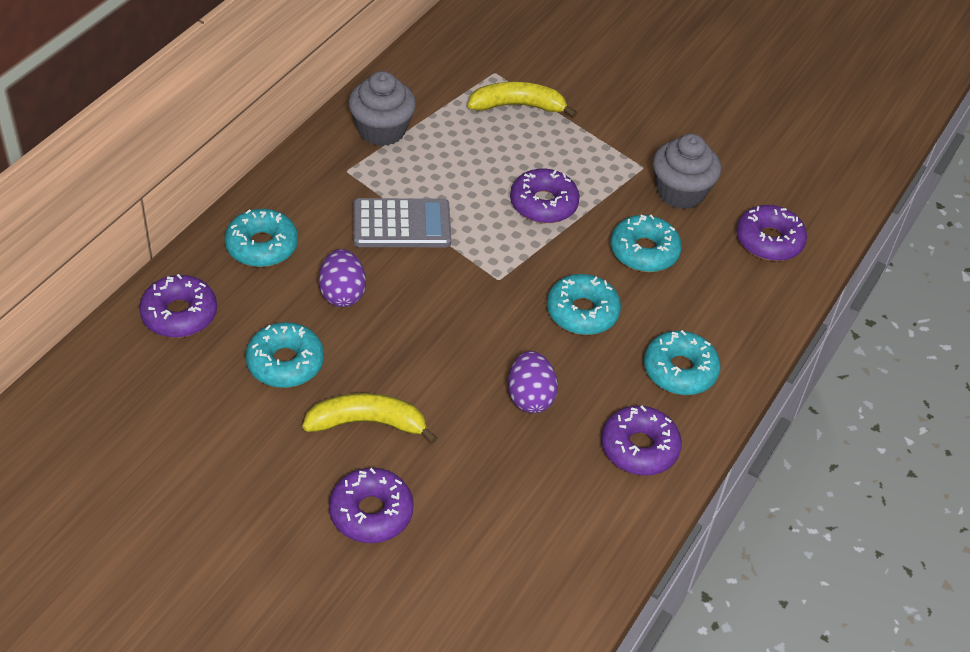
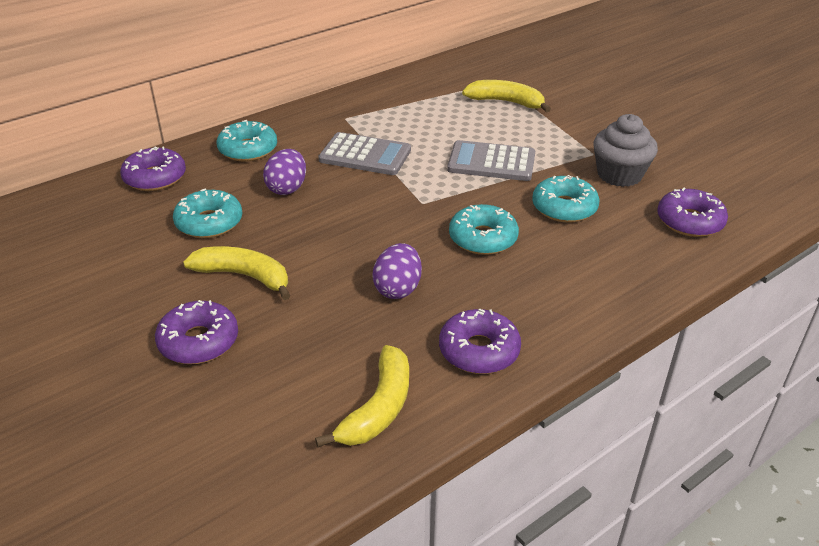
camera: 25 degrees right, 10 degrees down
(381, 130) = (388, 100): grey cupcake -> none
(543, 204) = (491, 162): purple donut -> grey calculator
(580, 534) = (378, 408): none -> yellow banana
(680, 370) = (552, 299): turquoise donut -> none

